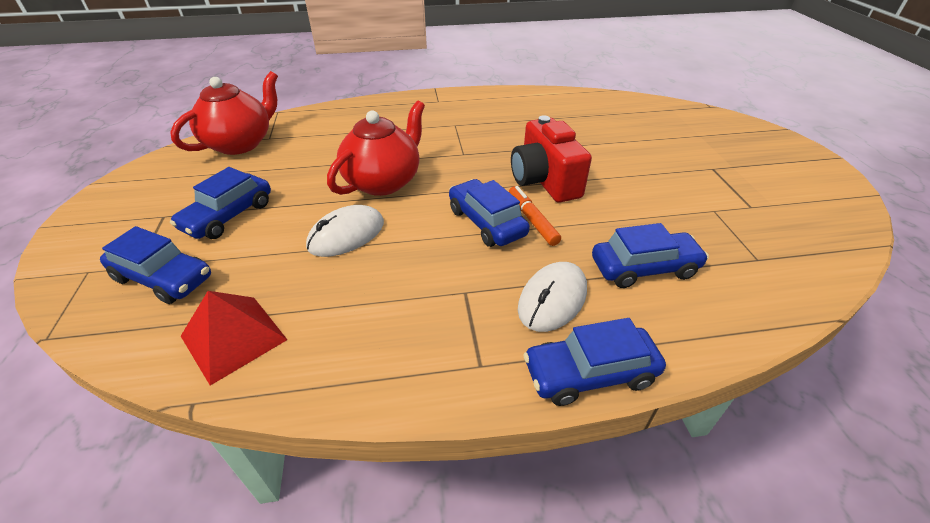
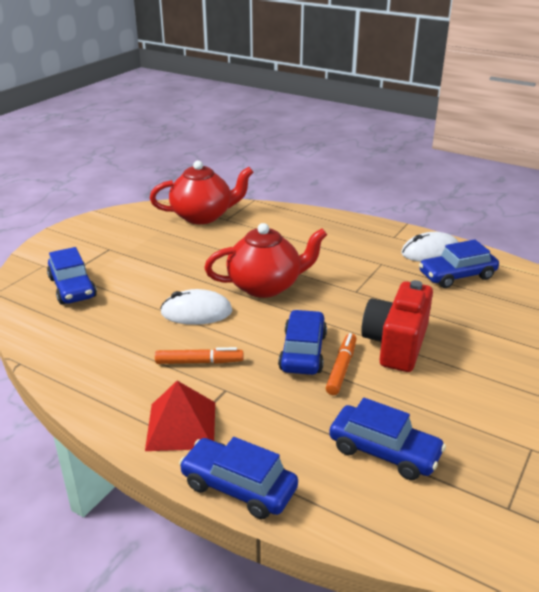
camera: 40 degrees right, 10 degrees down
(228, 216) = (143, 265): blue car -> blue car (457, 276)
(233, 338) = (70, 341): red pyramid -> red pyramid (181, 425)
(408, 280) = (199, 362): none -> orange marker
(552, 299) = (278, 429): white mouse -> white mouse (430, 252)

